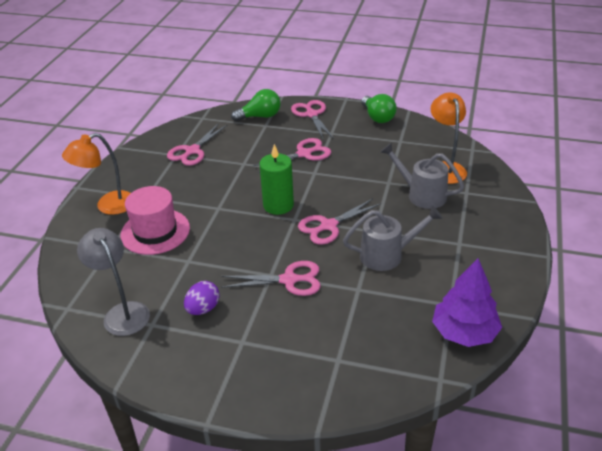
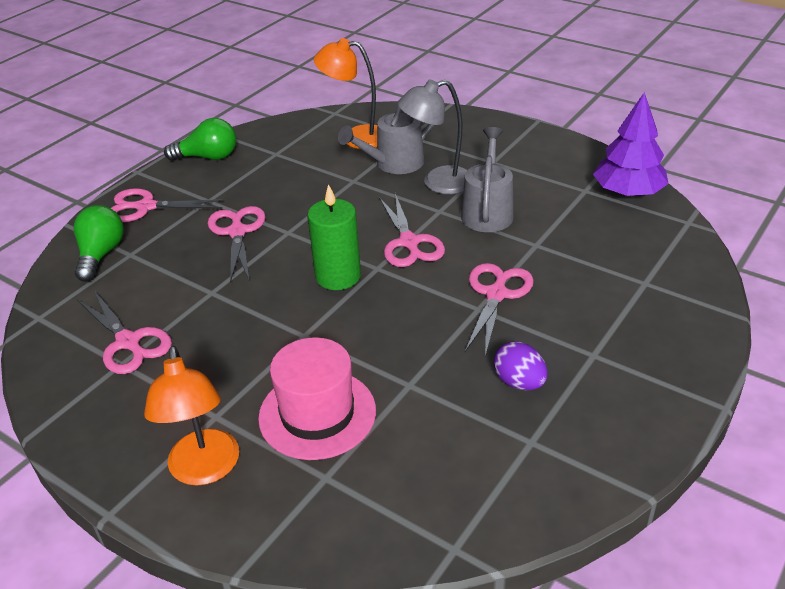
camera: 70 degrees left, 0 degrees up
(122, 312) = (493, 474): grey lamp -> grey lamp (438, 183)

